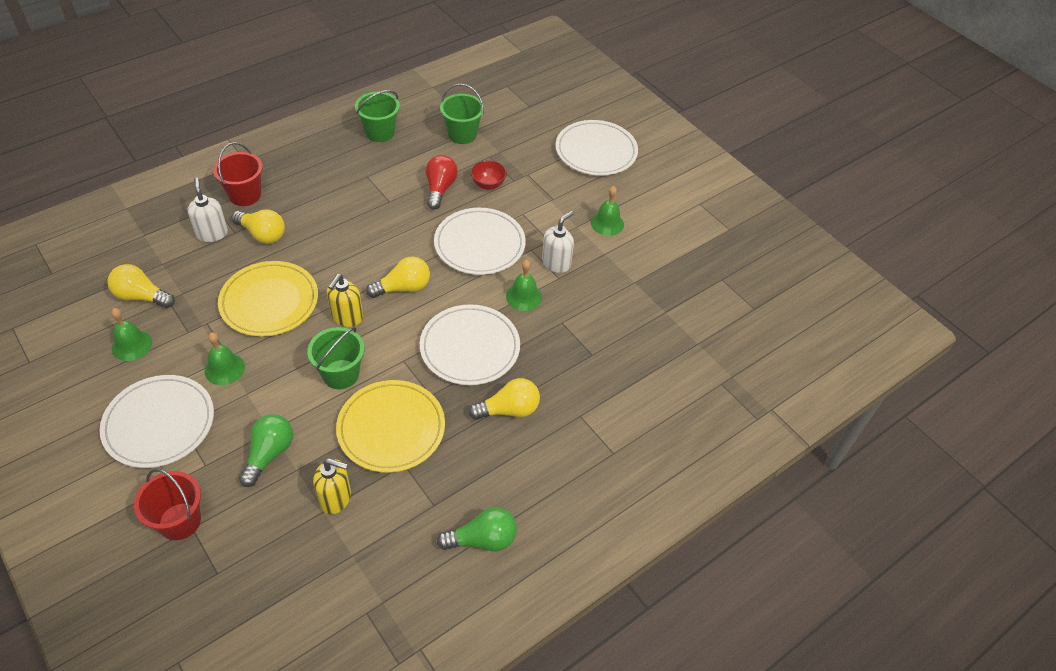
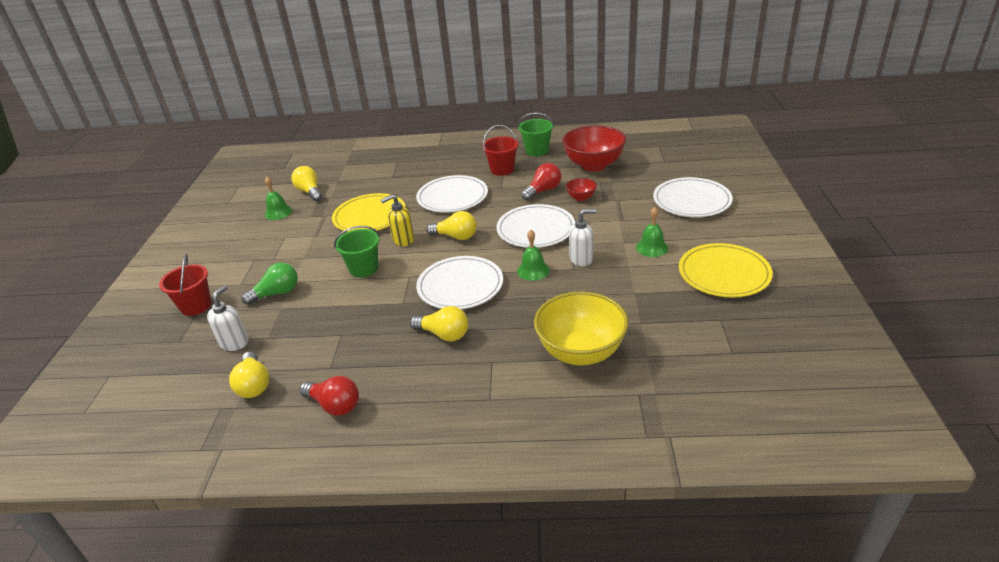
camera: 45 degrees right, 15 degrees down
(159, 423) = (245, 254): white plate -> white plate (452, 197)
(212, 233) = (379, 174): white soap dispenser -> white soap dispenser (234, 342)
(224, 369) = (307, 241): green bell -> none
(245, 195) = (419, 161): red bucket -> red bucket (502, 169)
(262, 234) = (405, 182): yellow light bulb -> yellow light bulb (254, 385)
(336, 498) = (281, 334): yellow soap dispenser -> none
(391, 428) = (357, 311): yellow plate -> yellow plate (724, 274)
(462, 134) = (593, 165): green bucket -> red bowl
(482, 540) = (334, 405): green light bulb -> red light bulb
(644, 366) = (581, 352): none -> yellow bowl

